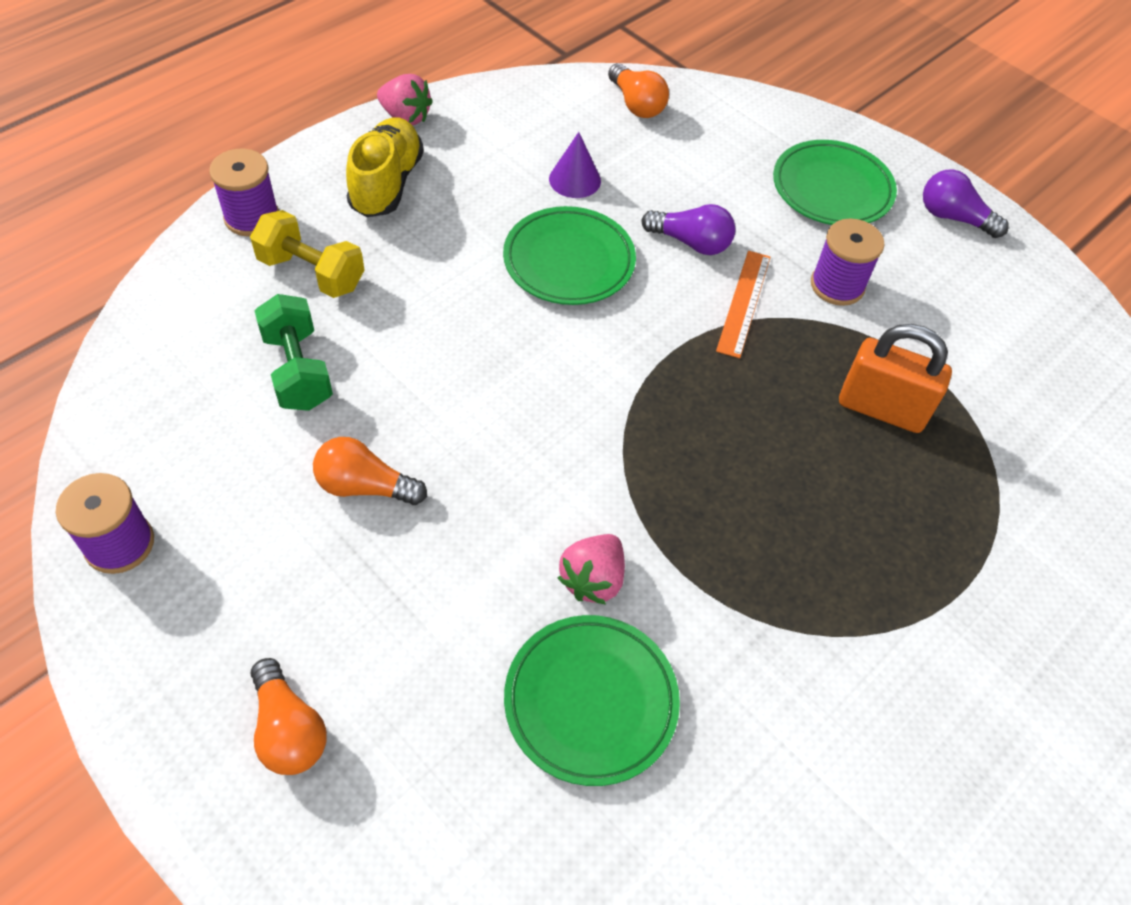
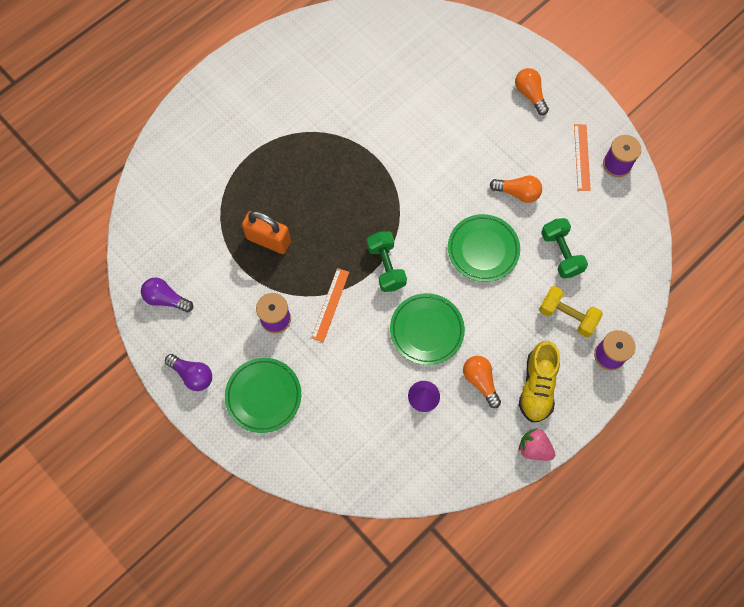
camera: 175 degrees left, 15 degrees up
(198, 562) = (582, 157): none -> orange ruler
(590, 701) = (415, 105): green plate -> green plate (483, 249)
(592, 579) = (414, 153): pink strawberry -> none
(636, 104) = (382, 470): orange light bulb -> orange light bulb (480, 381)
(646, 358) = (386, 266): none -> green dumbbell
(691, 242) = (356, 347): purple light bulb -> purple light bulb (166, 299)

